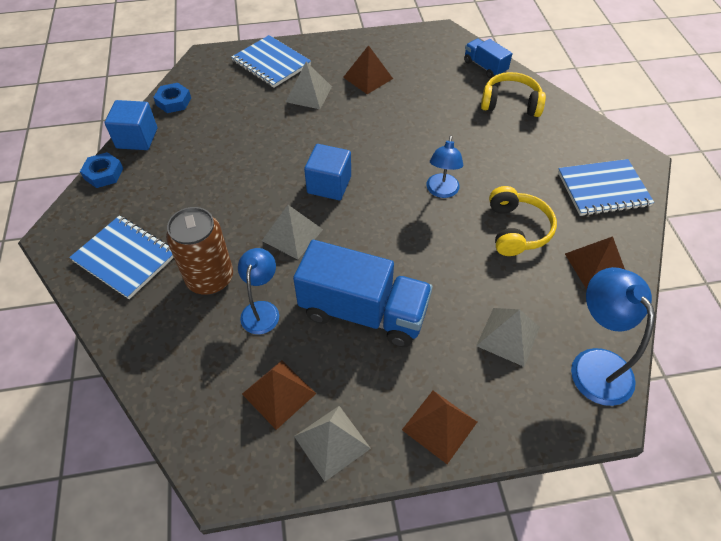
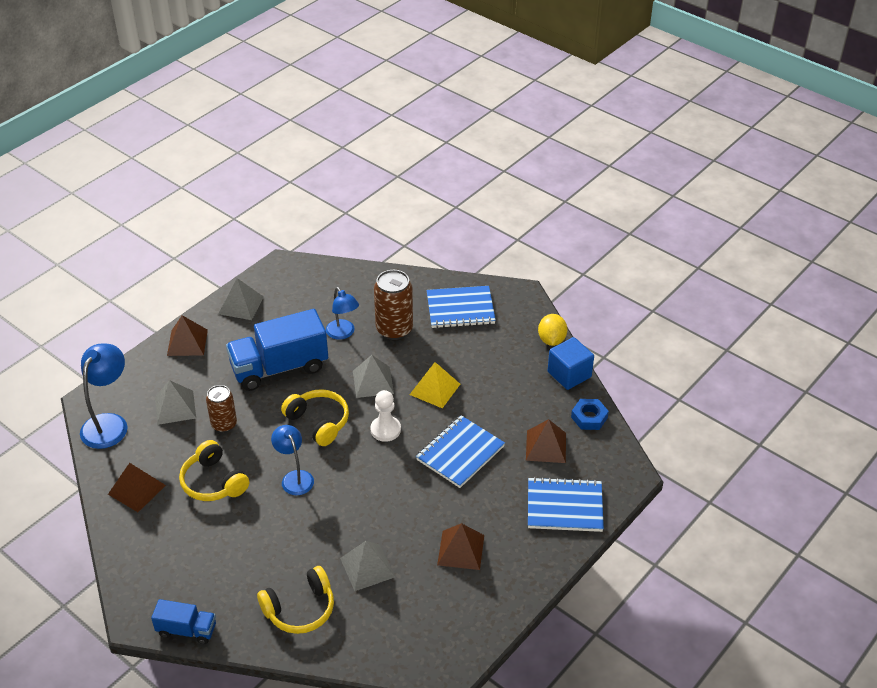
camera: 140 degrees right, 10 degrees down
(103, 174) = (551, 340): blue nut -> yellow lemon
(249, 193) = (435, 389): none -> yellow pyramid
(279, 393) = (290, 306): brown pyramid -> brown pyramid (546, 446)
(308, 94) = (492, 496): grey pyramid -> grey pyramid (367, 567)
(329, 185) = (385, 430): blue cube -> white pawn
(378, 227) = (318, 422): none -> yellow headphones
(469, 282) = (224, 424): none -> brown can
(485, 67) = (361, 644): blue truck -> blue truck (187, 630)
(594, 364) = (109, 423): blue lamp -> blue lamp turned 105 degrees counterclockwise
(603, 189) = (160, 562): blue notebook -> blue notebook (460, 453)

